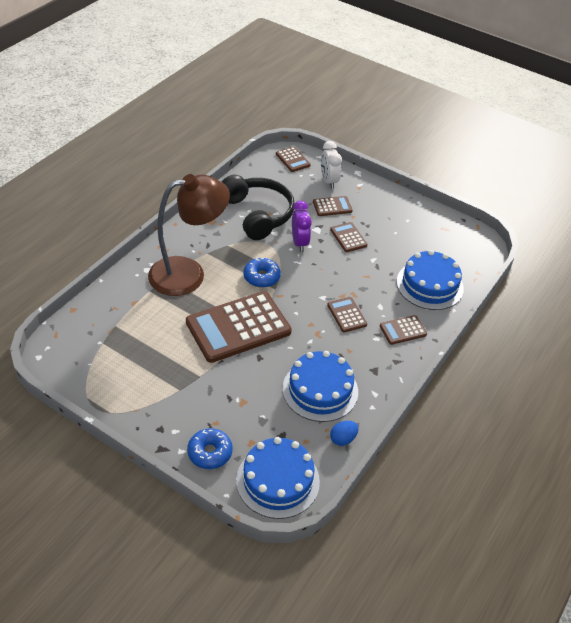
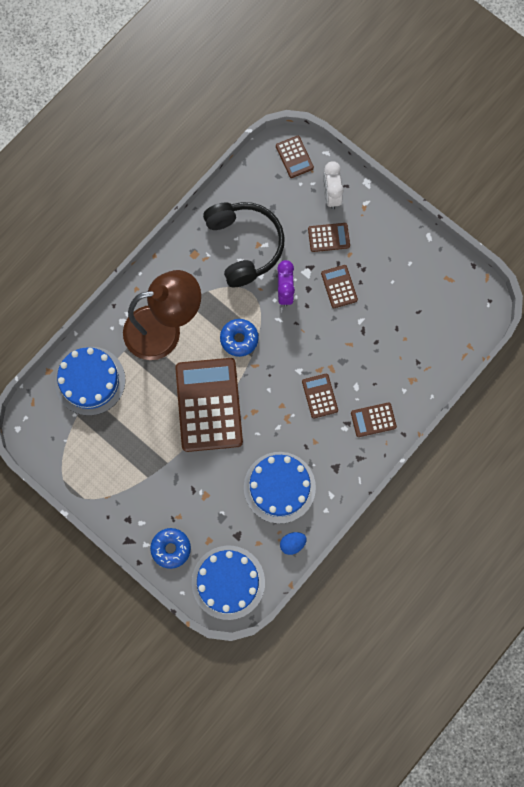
camera: 10 degrees right, 30 degrees up
(238, 327) = (209, 405): brown calculator -> brown calculator turned 105 degrees clockwise
(429, 285) = (414, 361): blue cake -> blue cake (90, 381)

